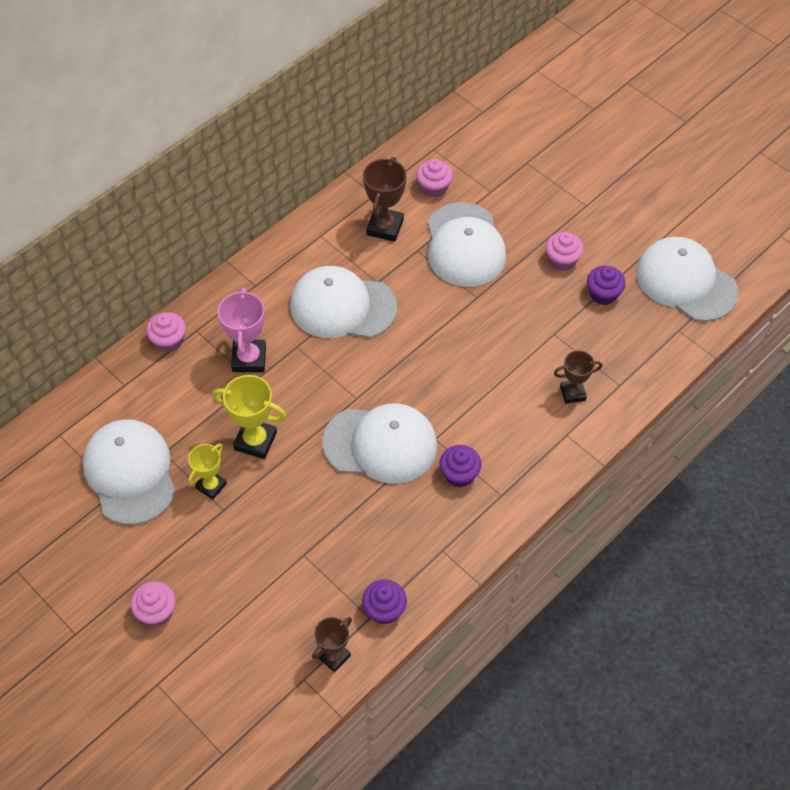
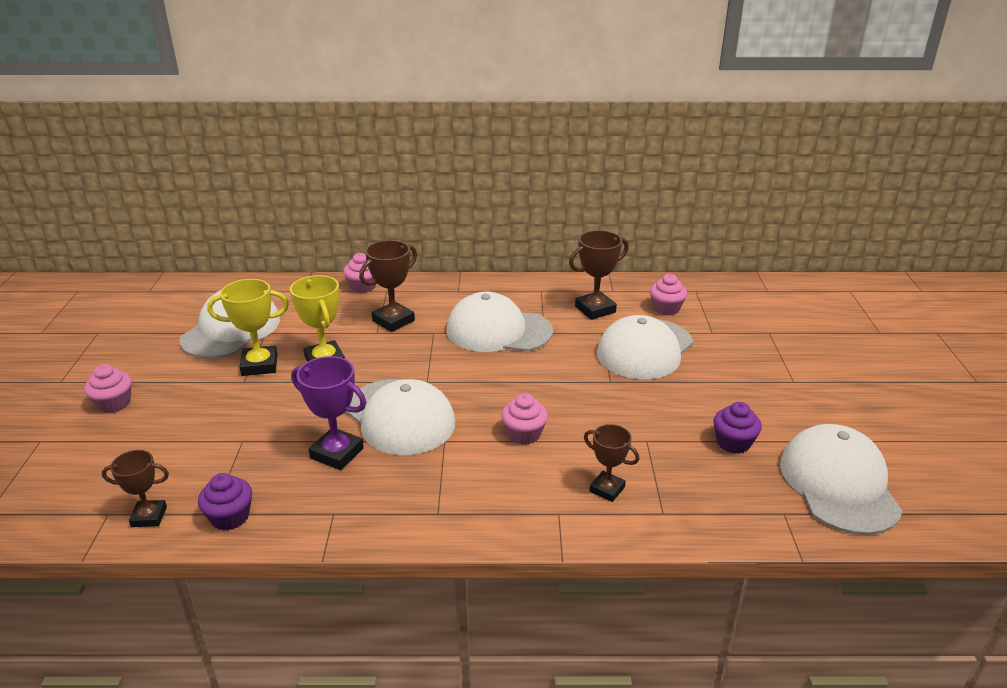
camera: 45 degrees right, 25 degrees down
(211, 486) = (259, 365): yellow trophy -> yellow trophy, size x1.53
(249, 359) = (393, 321): pink trophy -> brown trophy
(342, 306) = (498, 331): white cap -> white cap turned 45 degrees counterclockwise
(381, 508) = (337, 453): none -> purple trophy
(459, 474) = (427, 475): purple cupcake -> none
(562, 260) = (722, 401): pink cupcake -> pink cupcake (524, 434)

